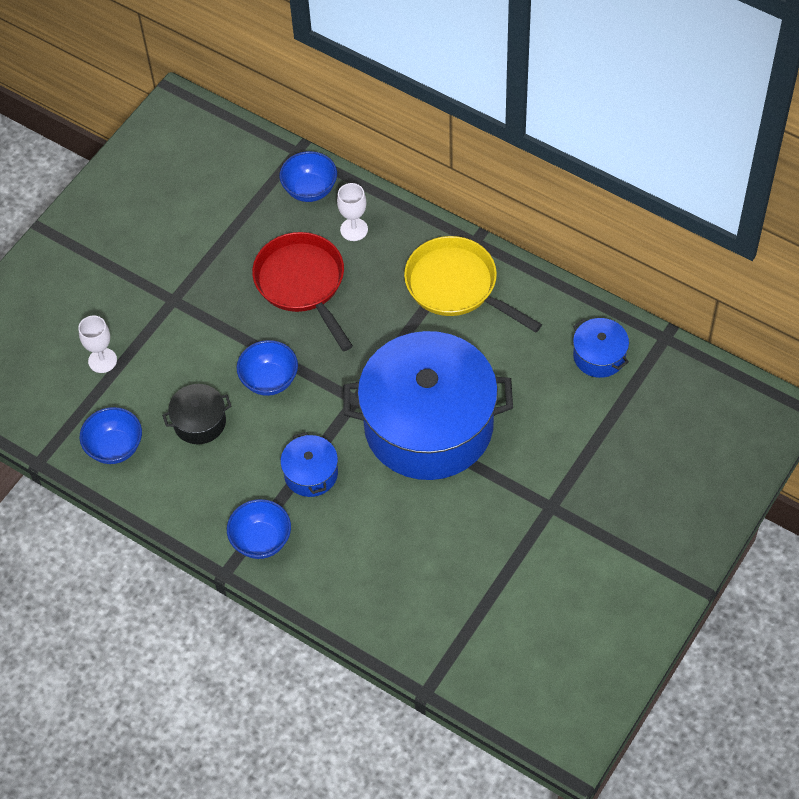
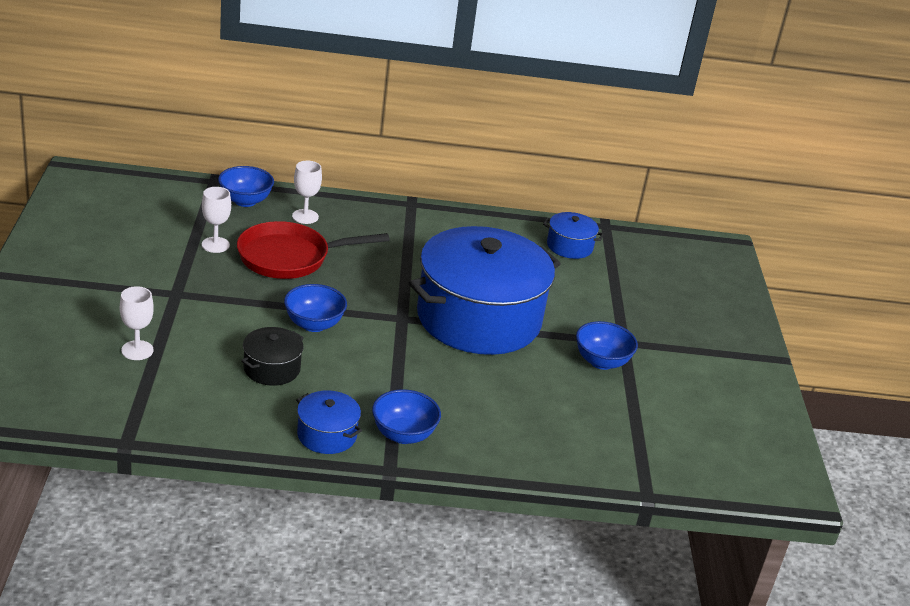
camera: 40 degrees left, 25 degrees down
(115, 447) = (201, 409): blue bowl -> blue bowl (601, 362)
(245, 245) = (215, 245): none -> white goblet
(302, 284) = (289, 257): red pan -> red pan turned 45 degrees counterclockwise
(311, 473) = (407, 376): blue pot -> blue pot (327, 435)
(456, 286) = (421, 231): yellow pan -> none

